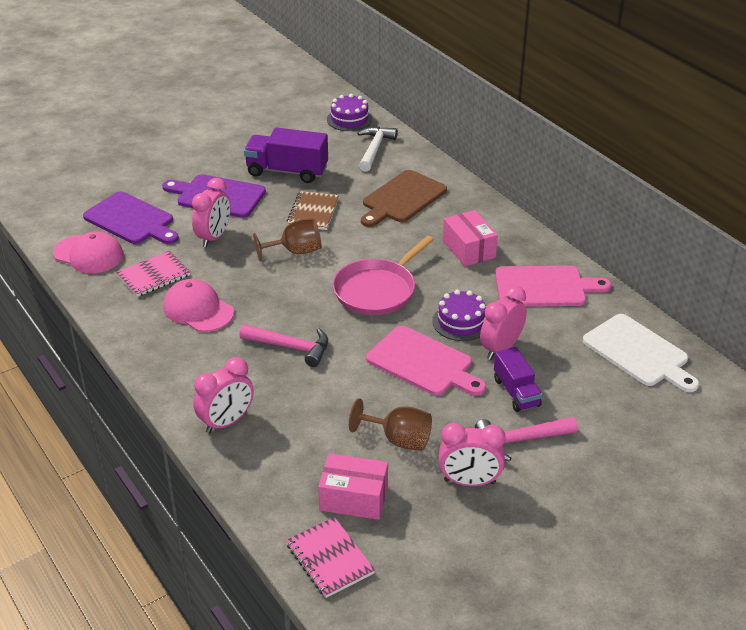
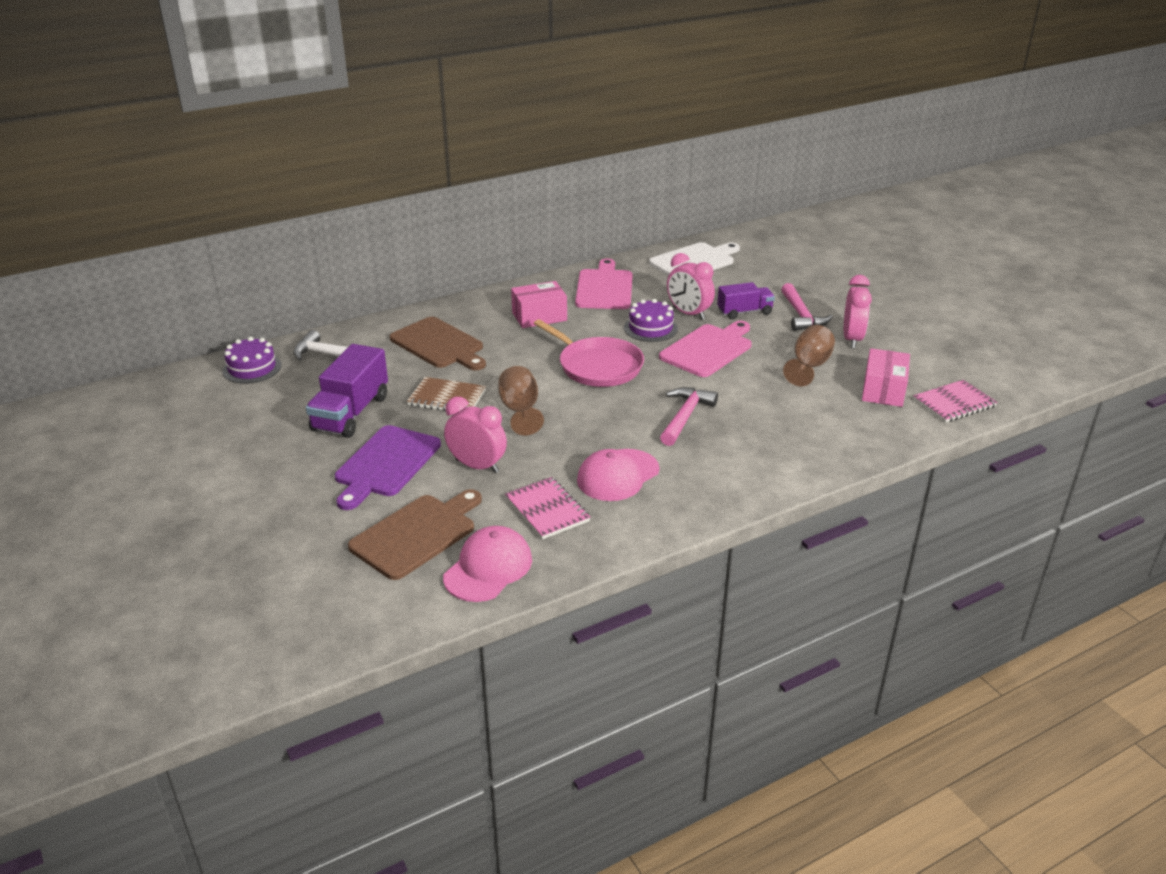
camera: 85 degrees left, 5 degrees down
(131, 220) = (416, 534): purple cutting board -> brown cutting board
(226, 422) = (799, 455): pink clock -> none

